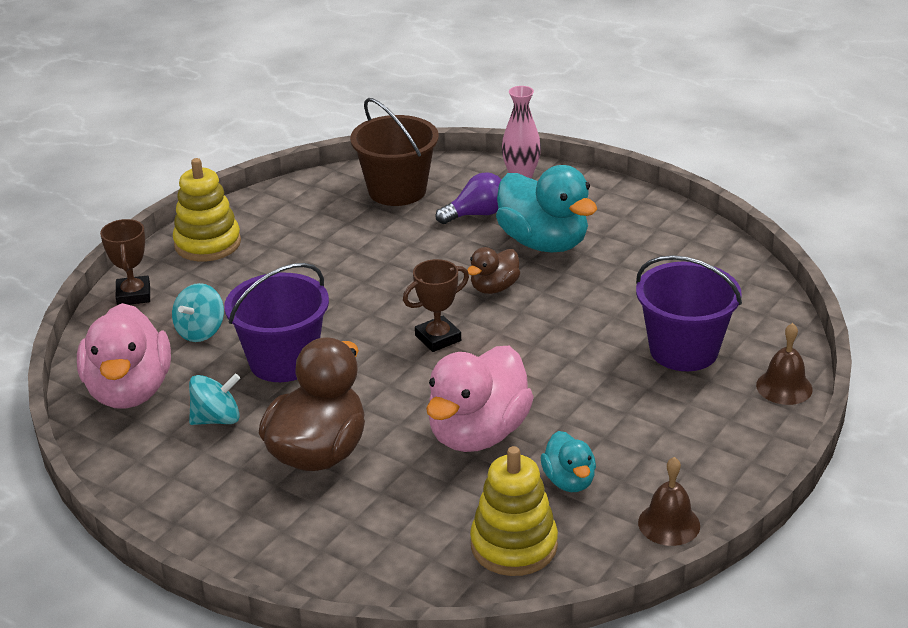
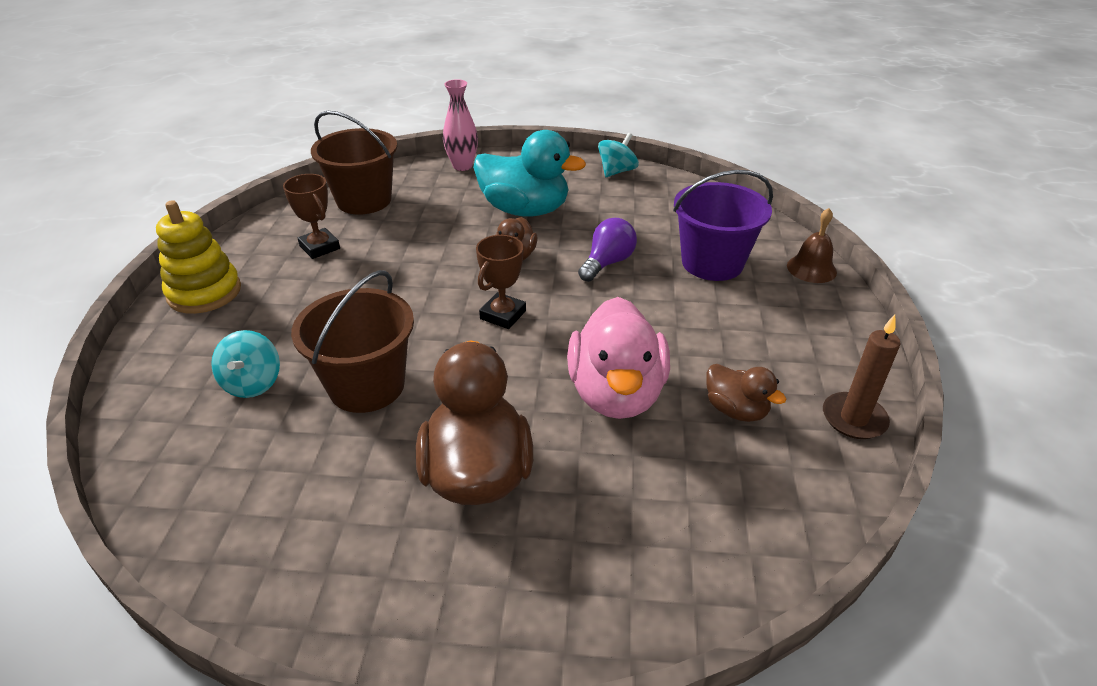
camera: 30 degrees left, 5 degrees up
(129, 391) = (206, 480): pink duck -> none
(133, 295) = (148, 368): brown trophy -> brown trophy (319, 247)
(217, 419) = (335, 476): turquoise spinning top -> turquoise spinning top (617, 171)
(283, 361) = (367, 386): purple bucket -> brown bucket
(476, 214) = (449, 202): purple light bulb -> purple light bulb (607, 263)
(514, 545) = (751, 498): yellow stacking toy -> none
(569, 481) = (736, 410): turquoise duck -> brown duck
(669, 524) = (854, 418): brown bell -> brown candle

